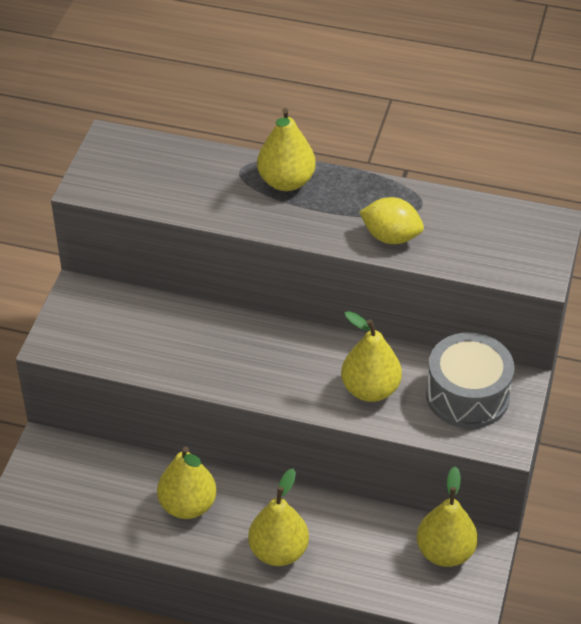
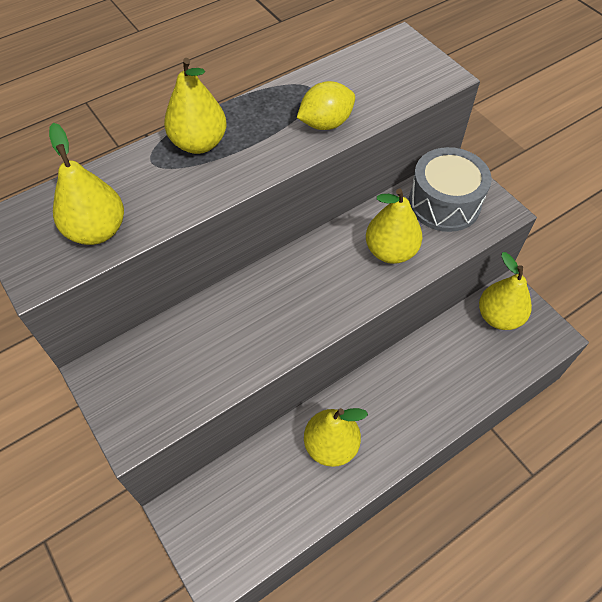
camera: 50 degrees left, 10 degrees up
(278, 551) = (422, 415): yellow pear -> yellow pear (97, 231)

